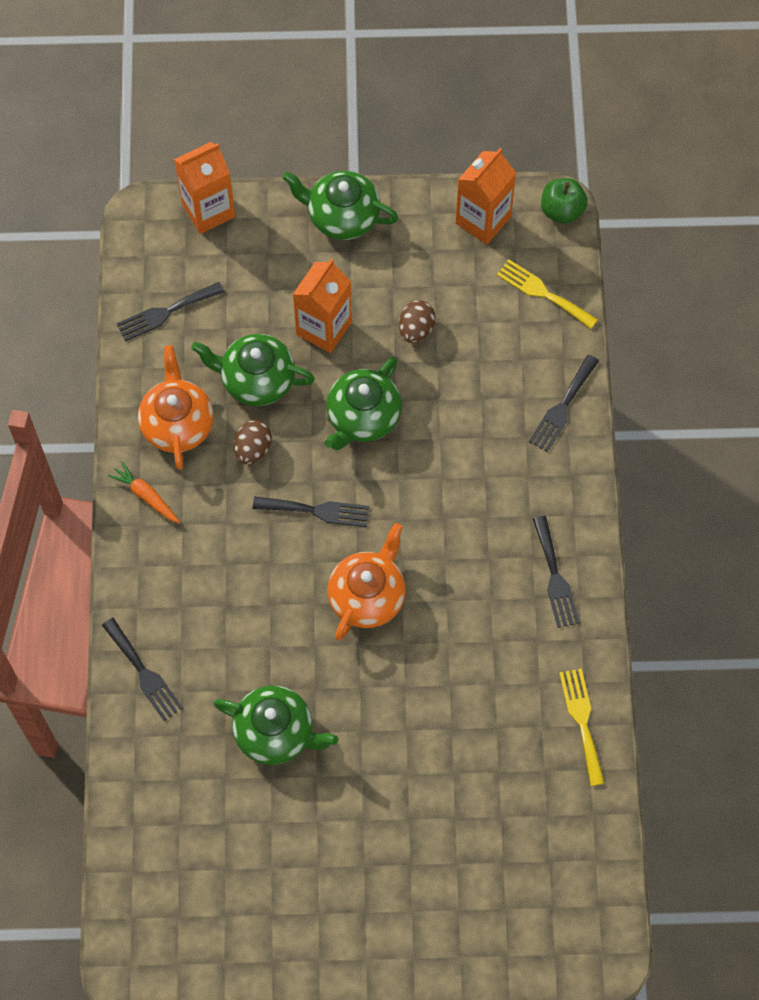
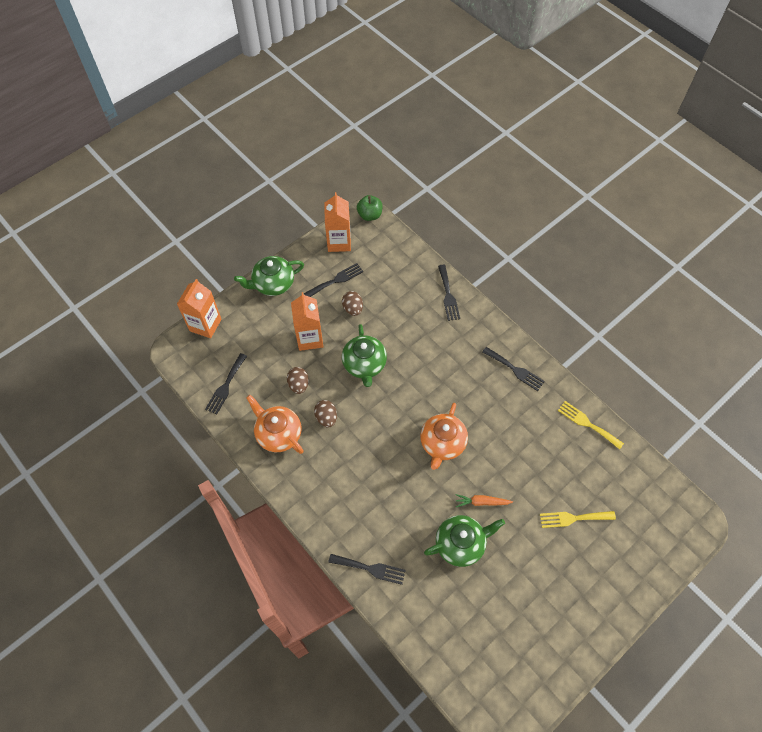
camera: 40 degrees left, 5 degrees down
(146, 496) = (293, 480): orange carrot -> orange carrot (482, 502)
(256, 380) = (298, 385): green teapot -> brown egg
(317, 511) = (382, 423): black fork -> black fork (336, 280)
(367, 596) = (442, 444): orange teapot -> orange teapot turned 150 degrees counterclockwise
(543, 293) = (394, 254): yellow fork -> yellow fork (573, 518)

